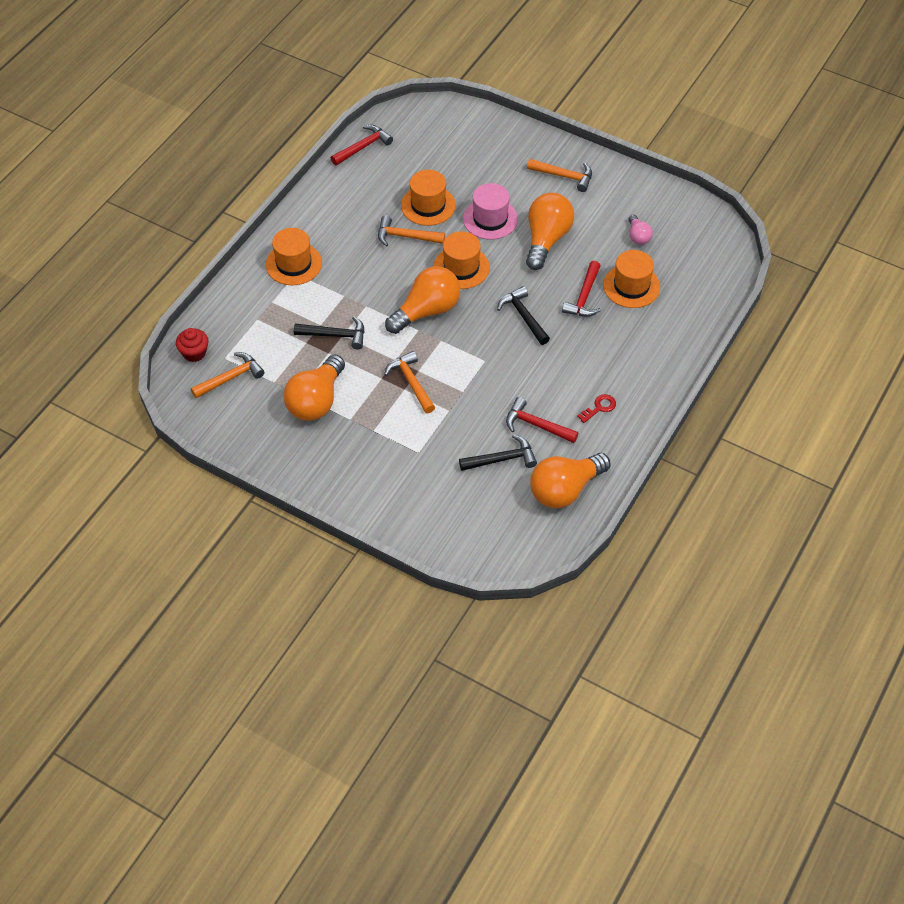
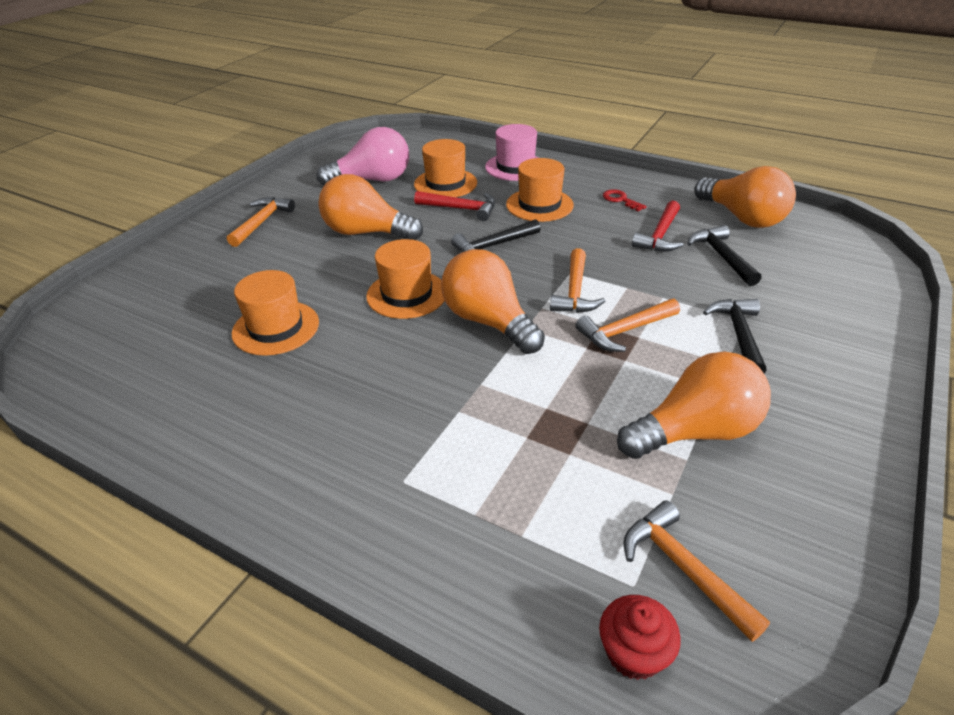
camera: 90 degrees left, 15 degrees down
(293, 264) = (377, 486): orange hat -> orange hat (539, 205)
(316, 401) = (695, 432): orange light bulb -> orange light bulb turned 45 degrees counterclockwise
(335, 335) = (548, 417): black hammer -> black hammer (739, 335)
(363, 147) = (106, 406): red hammer -> none
(406, 236) = (336, 347): orange hammer -> orange hammer (575, 291)
(490, 219) = (320, 273): pink hat -> pink hat (515, 167)
(638, 236) = (372, 180): pink light bulb -> pink light bulb, size x1.98

